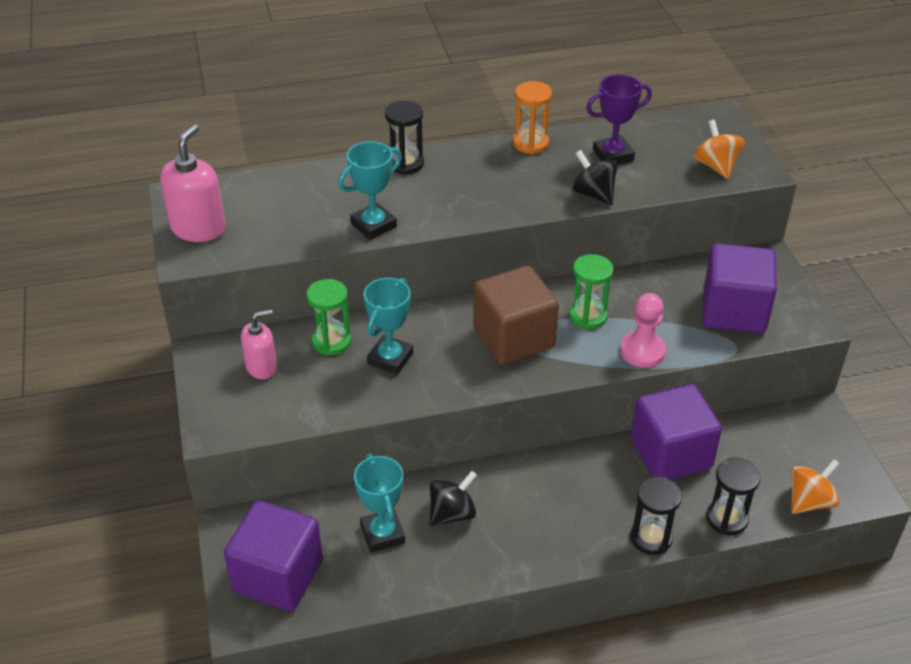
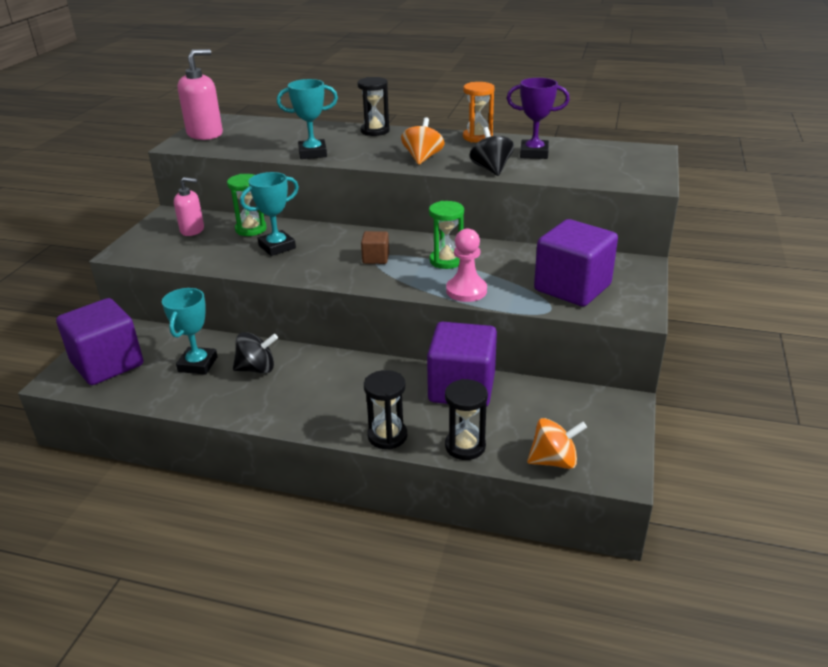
camera: 30 degrees right, 10 degrees down
(513, 338) = (375, 258): brown cube -> brown cube, size x0.45
(716, 166) = (615, 173): orange spinning top -> orange spinning top (422, 158)

